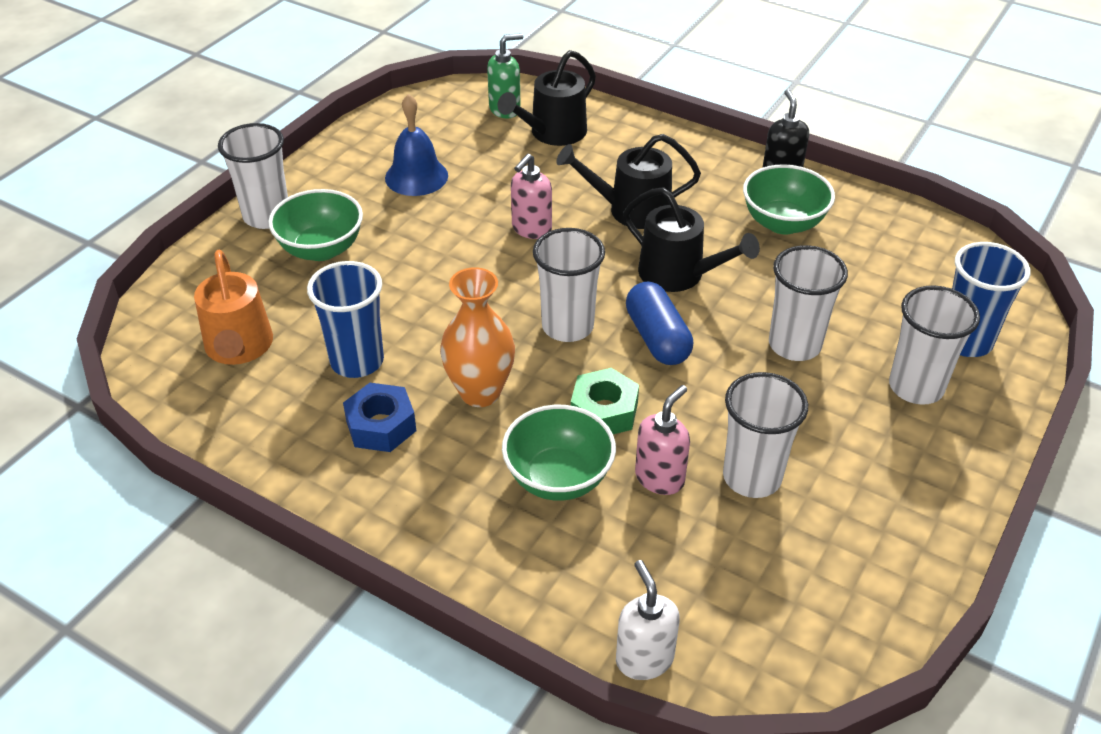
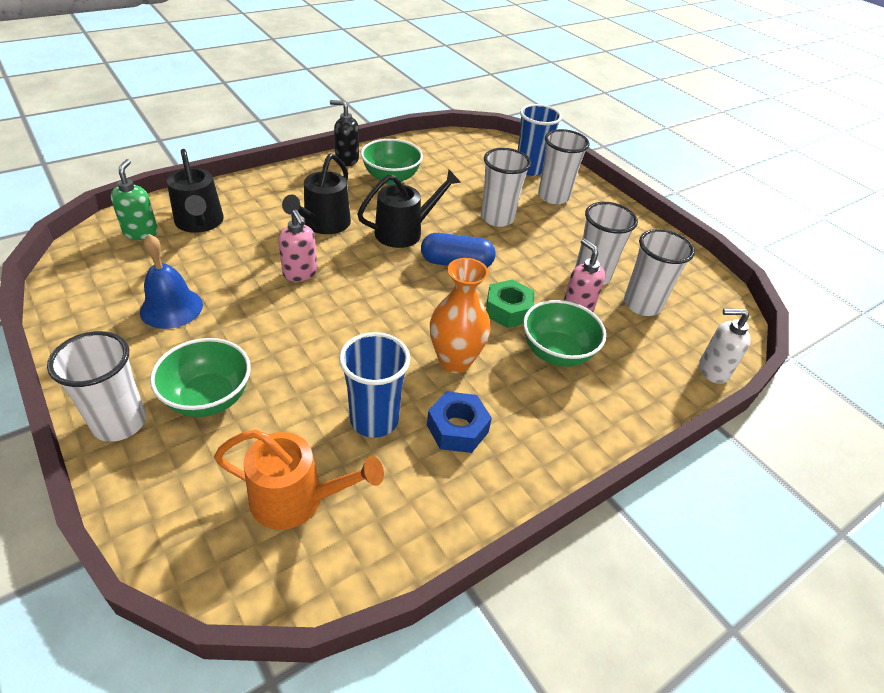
camera: 70 degrees left, 0 degrees up
(567, 326) = (417, 295): white cup -> white cup (642, 305)

